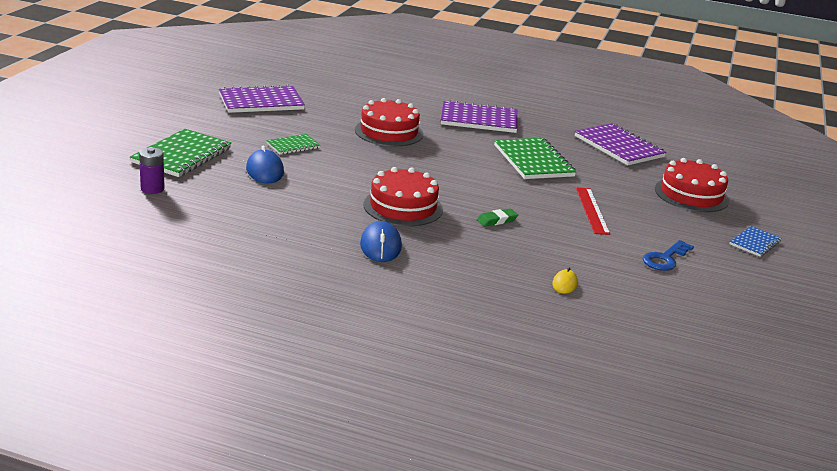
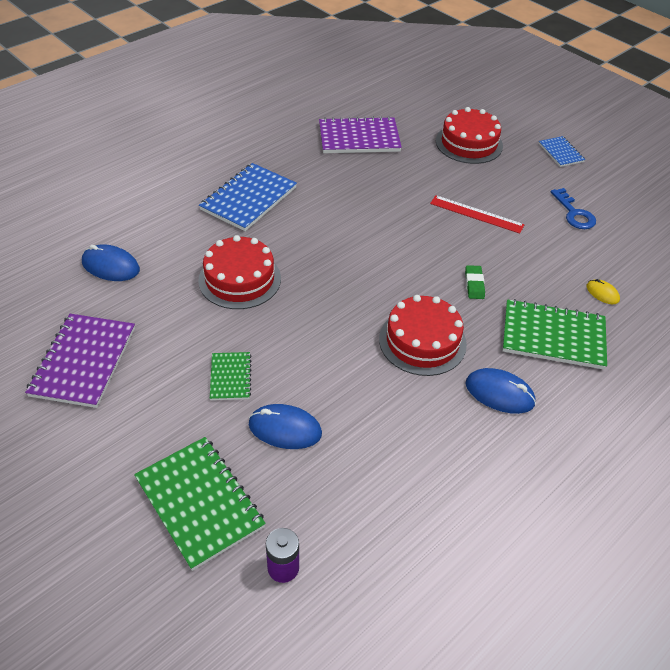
camera: 60 degrees left, 20 degrees up
(352, 92) = (111, 266): none -> blue mouse
(478, 120) = (249, 199): purple notebook -> blue notebook
(533, 161) = (362, 204): green notebook -> green notebook (553, 336)

